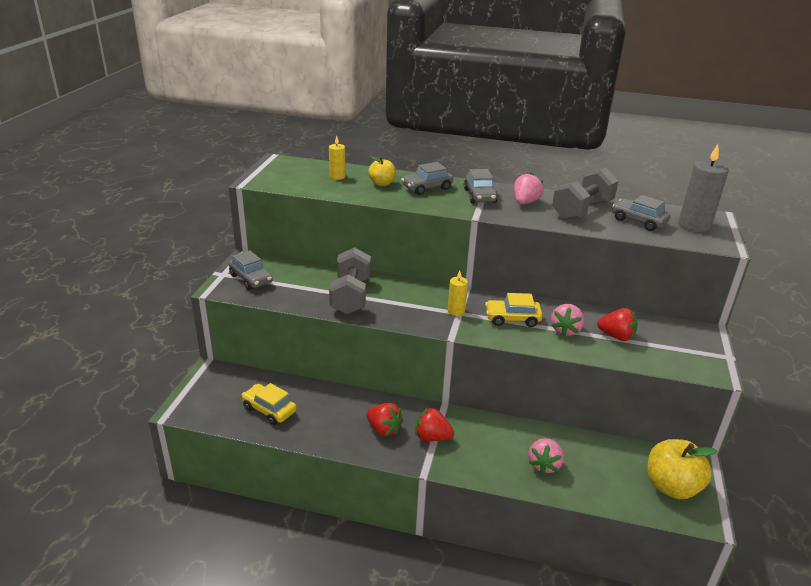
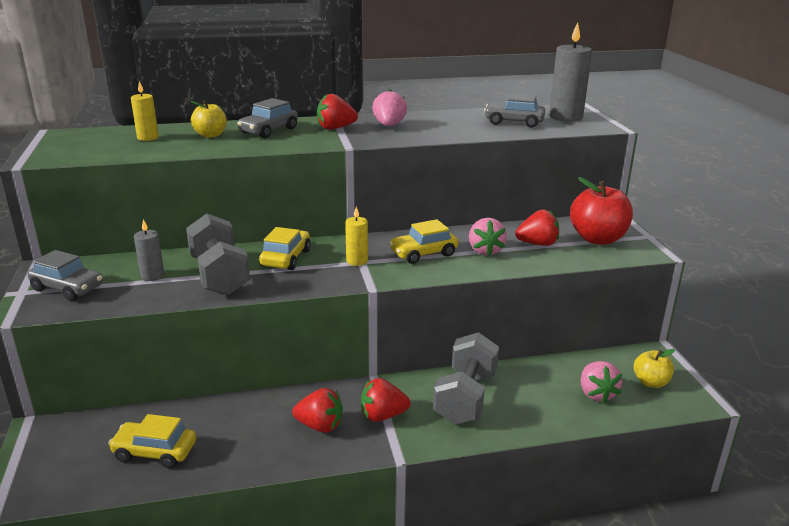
camera: 25 degrees left, 5 degrees down
(307, 284) = (152, 276): none -> grey candle
(405, 294) = (286, 258): none -> yellow car
(480, 196) = (335, 128): grey car -> red strawberry
(544, 464) = (520, 403): pink strawberry -> pink strawberry (596, 394)
(582, 210) = (452, 123): grey dumbbell -> grey dumbbell (465, 397)
(671, 486) = (650, 382): yellow apple -> yellow apple, size x0.58
(676, 346) = (597, 239): none -> red apple

